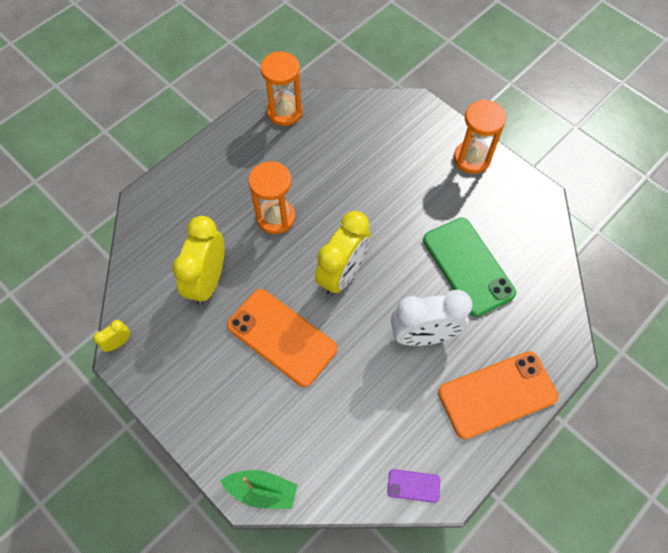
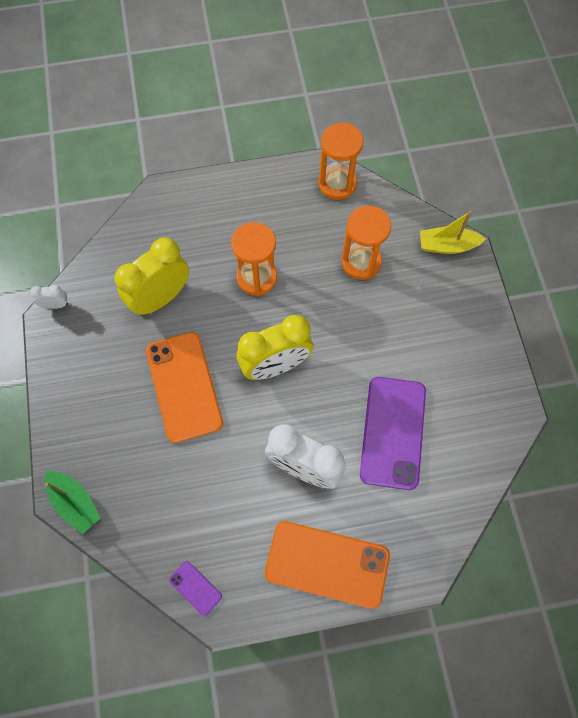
camera: 35 degrees right, 5 degrees up
(118, 343) = (56, 305): yellow clock -> white clock
(401, 110) = (447, 246): none -> yellow boat
(468, 266) = (393, 432): green phone -> purple phone
(471, 158) = (478, 333): orange hourglass -> orange hourglass (361, 262)

